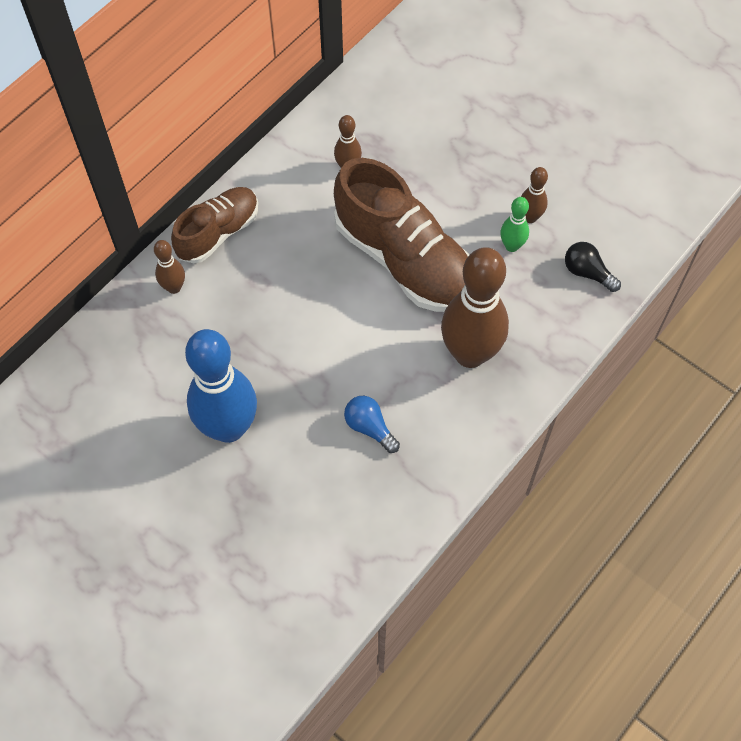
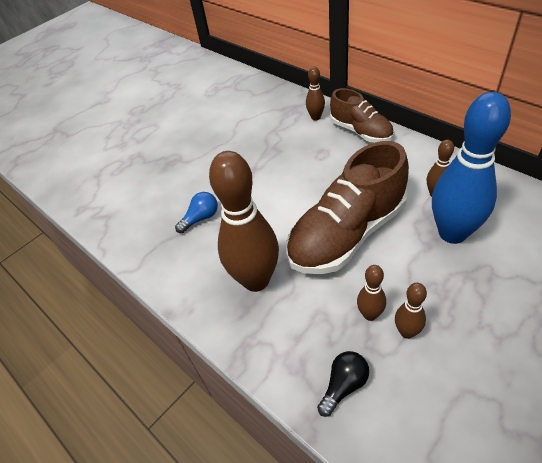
camera: 100 degrees right, 15 degrees down
(228, 427) = (213, 150): blue bowling pin -> blue bowling pin (452, 233)
(512, 246) = (370, 314): green bowling pin -> brown bowling pin

